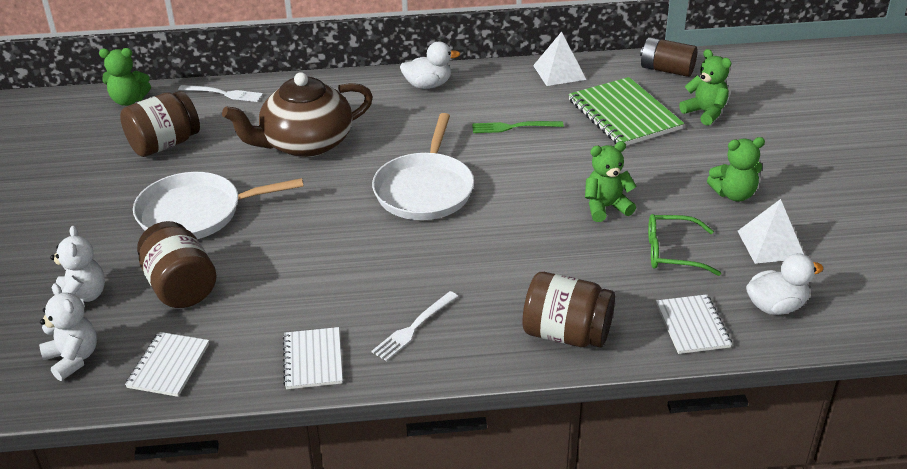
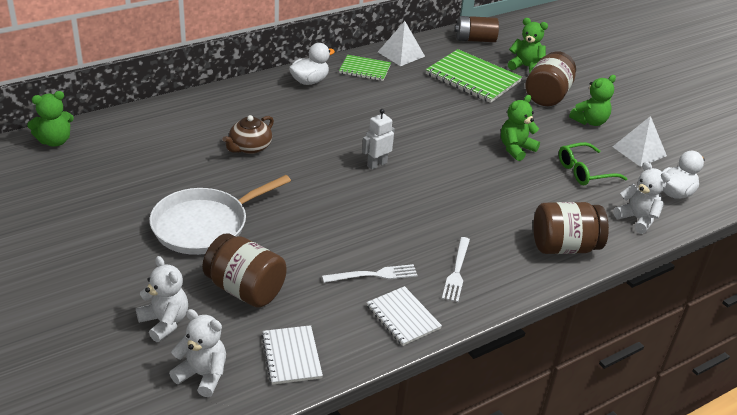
camera: 30 degrees left, 0 degrees up
(164, 144) = (124, 173): brown jar -> brown jar (547, 95)
(223, 94) = (140, 119): white fork -> white fork (374, 275)
(305, 143) = (249, 147): brown teapot -> brown teapot, size x0.53
(425, 190) = (377, 164): white pan -> white robot
(501, 82) = (365, 69): none -> green notebook
(513, 127) = (402, 102): green fork -> none
(692, 326) = (637, 219): white notebook -> white teddy bear

